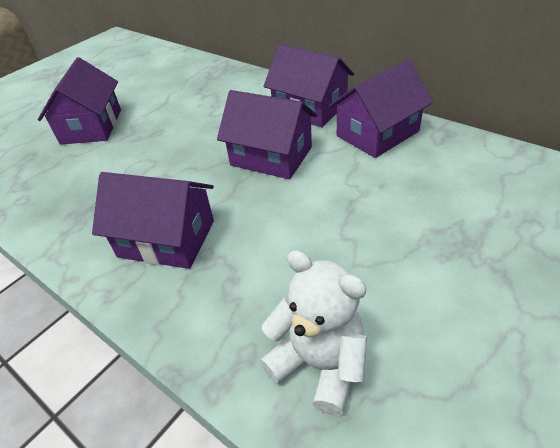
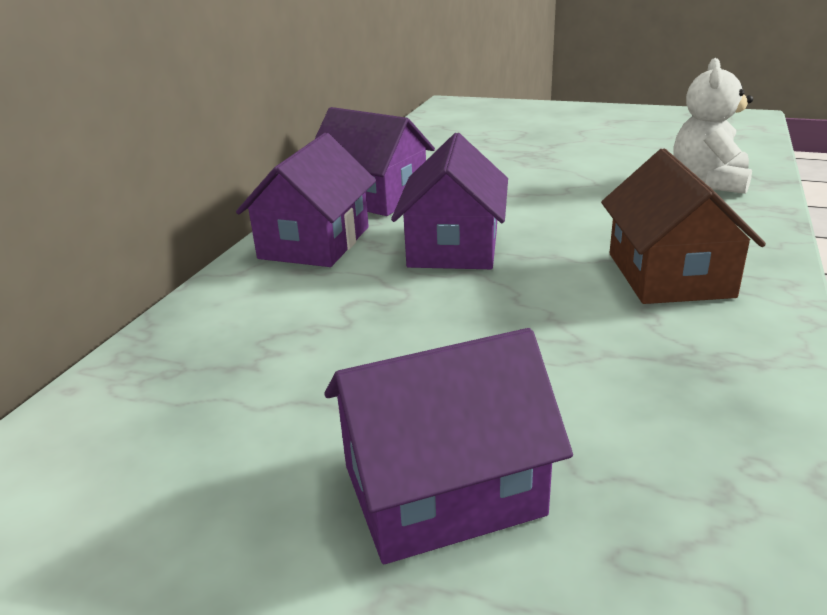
camera: 110 degrees left, 15 degrees down
(166, 239) = (669, 274): purple house -> brown house

